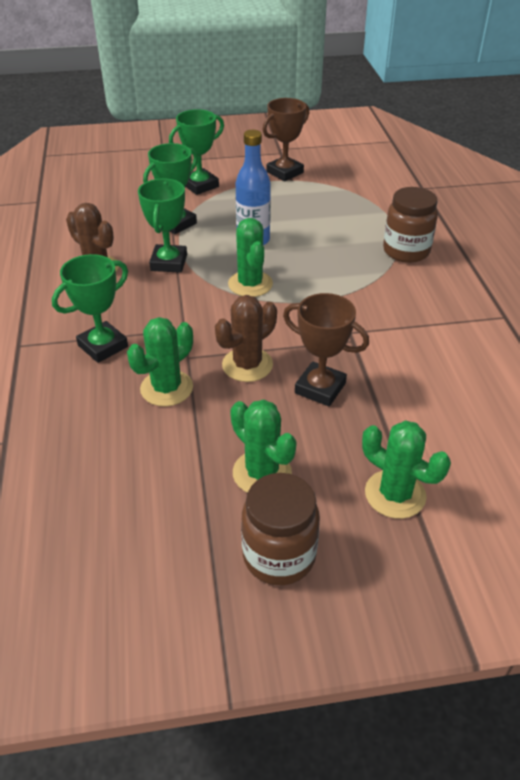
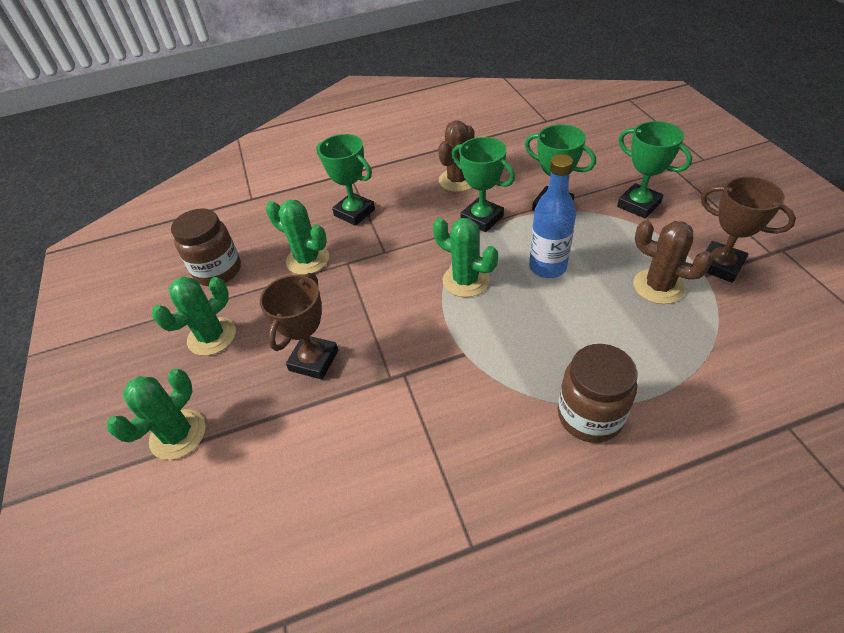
camera: 85 degrees right, 5 degrees up
(168, 263) = (482, 218): green trophy -> green trophy turned 45 degrees clockwise
(247, 365) = (341, 302): brown cactus -> brown cactus (658, 286)
(250, 284) = (466, 280): green cactus -> green cactus turned 60 degrees clockwise
(279, 556) = (130, 361): brown jar -> brown jar (218, 271)

